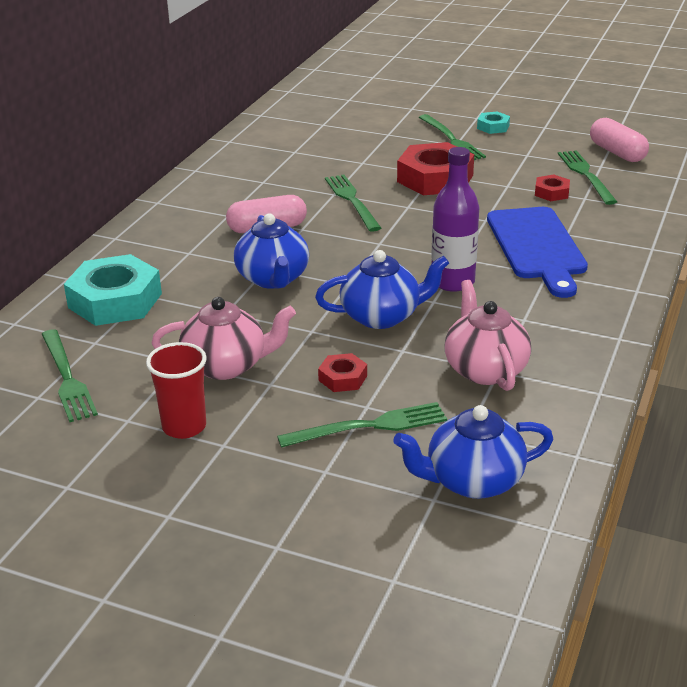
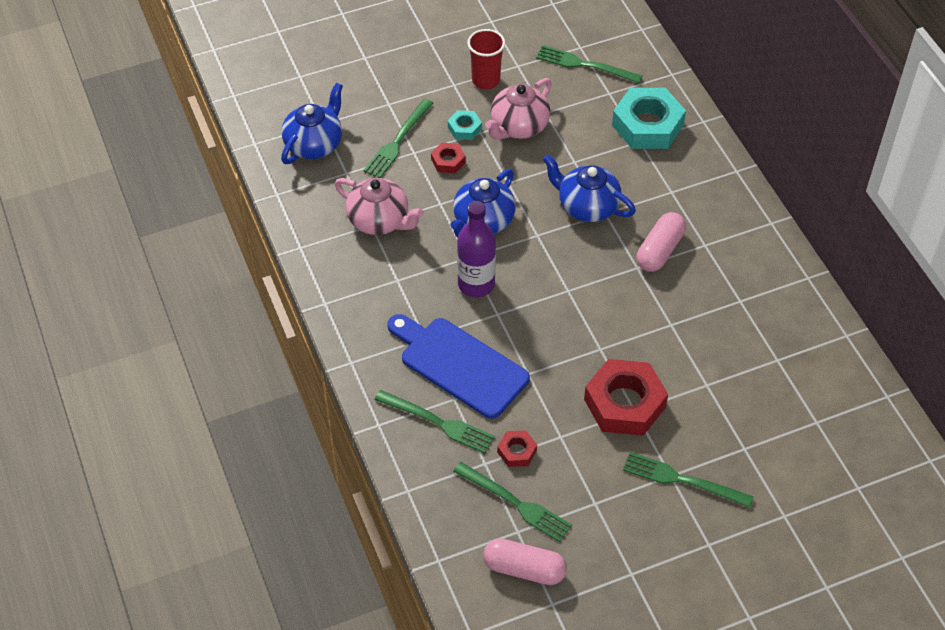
camera: 135 degrees right, 20 degrees up
(352, 200) = (647, 325): green fork -> green fork (438, 422)
(493, 127) = (674, 535): turquoise nut -> turquoise nut (464, 128)

